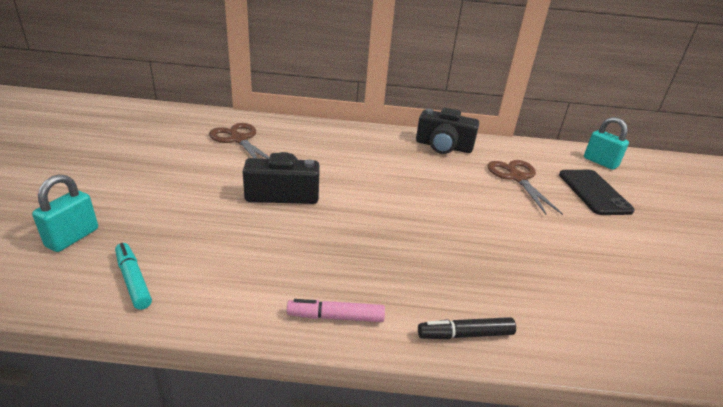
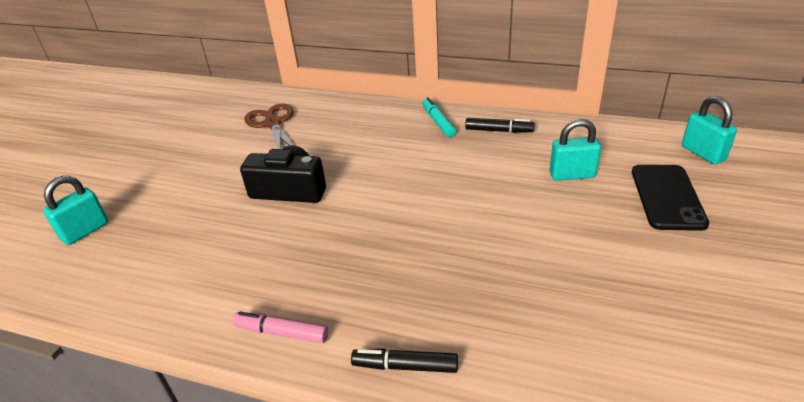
camera: 20 degrees right, 5 degrees up
(133, 280) = (118, 278): turquoise marker -> turquoise marker (438, 122)
(443, 146) = (498, 130): black camera -> black marker
(517, 178) = (572, 175): brown scissors -> turquoise padlock

